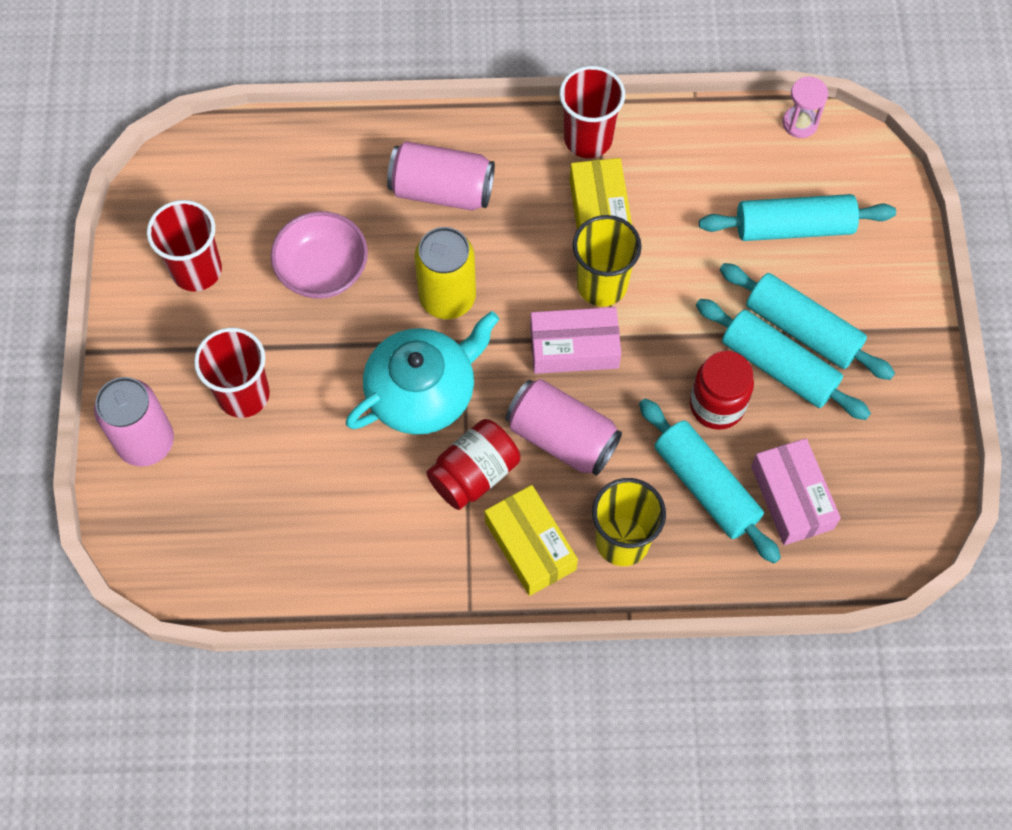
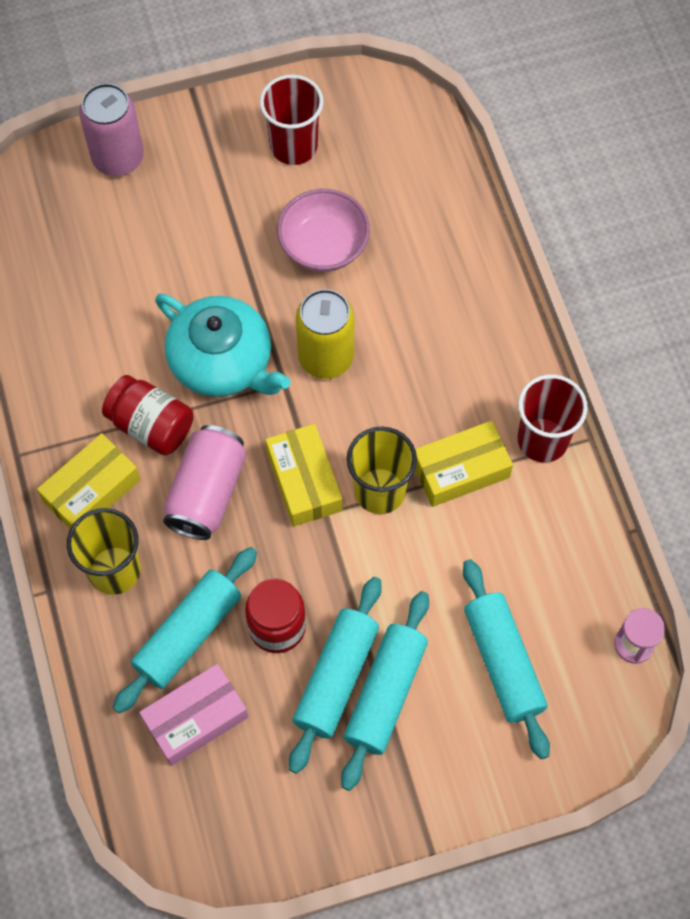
camera: 75 degrees right, 0 degrees up
(243, 394) = (181, 218): red cup -> none
(441, 190) = (440, 323): pink can -> none
(574, 348) = (304, 481): pink box -> yellow box

